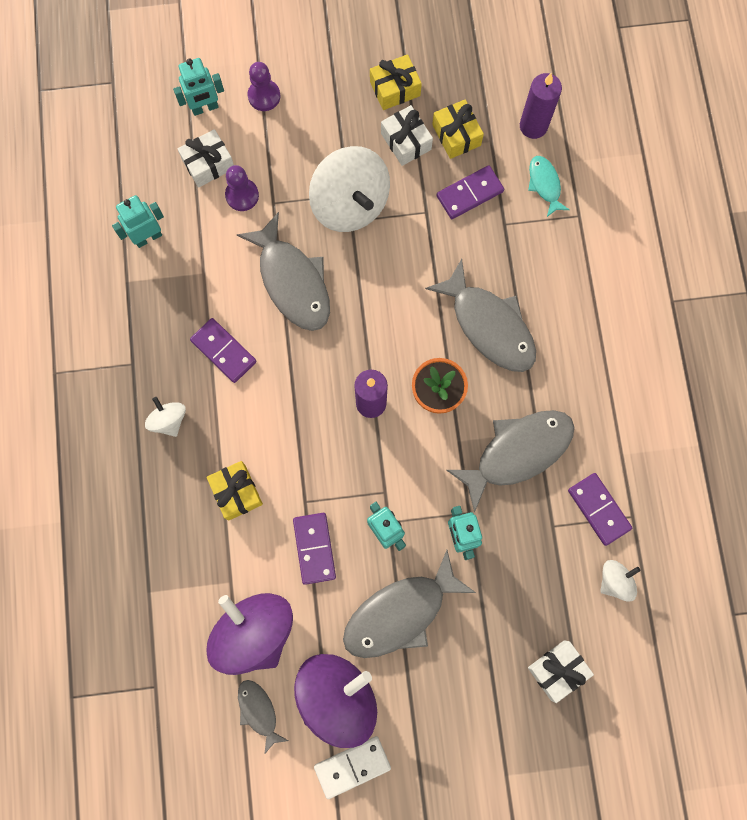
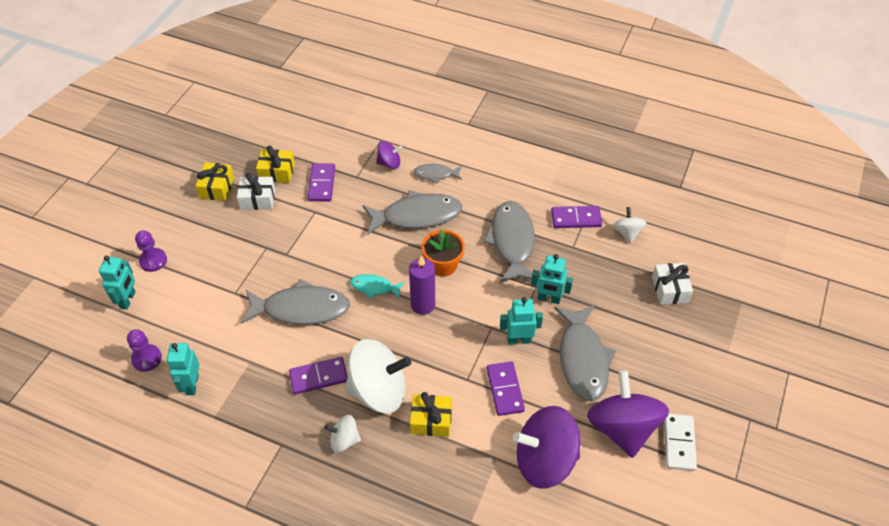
camera: 60 degrees left, 25 degrees down
(208, 164) = (171, 318): white gift -> none
(242, 195) = (213, 309): purple pawn -> purple pawn (147, 358)
(259, 711) = (607, 487): grey fish -> grey fish (435, 174)
(314, 548) = (505, 390): purple domino -> purple domino turned 60 degrees clockwise
(350, 204) = (274, 249): white spinning top -> white spinning top (379, 391)
(533, 126) = (305, 133): purple candle -> none
(545, 184) = (347, 145): turquoise fish -> turquoise fish (374, 287)
(548, 248) = (389, 163): none -> purple spinning top

